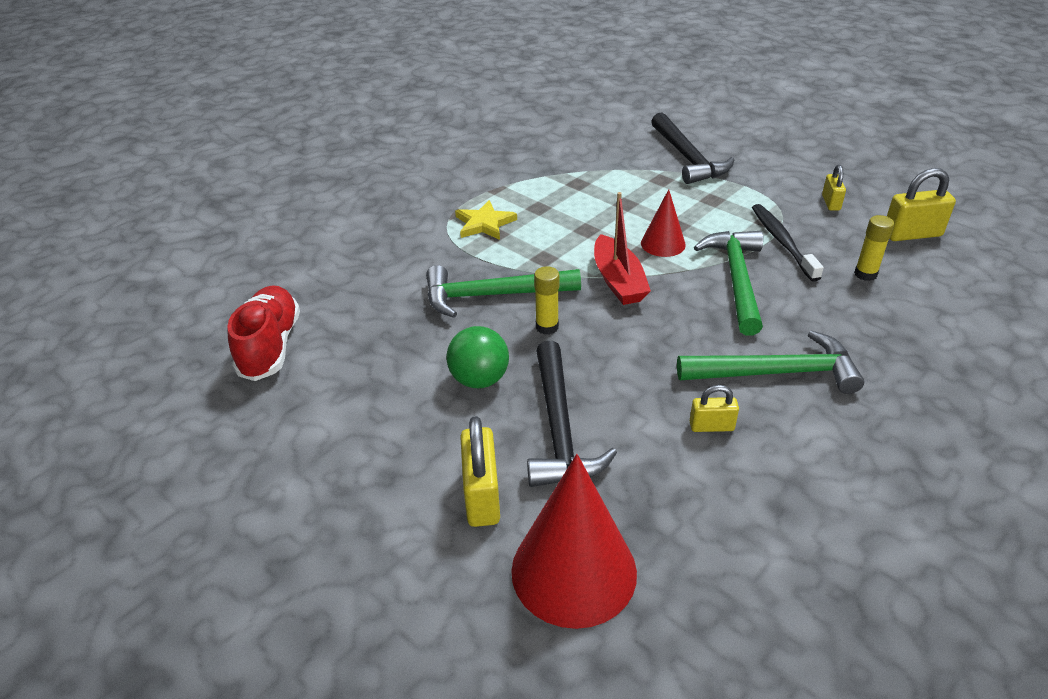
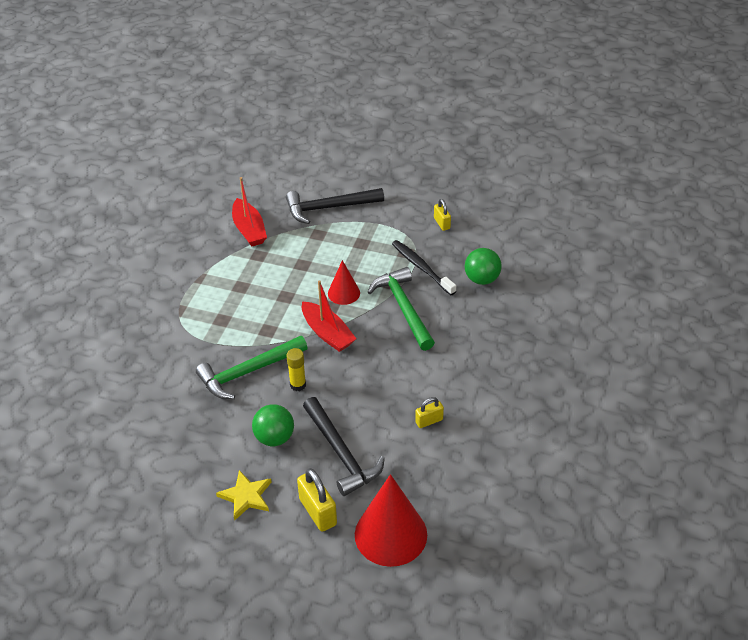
camera: 25 degrees left, 5 degrees up
(270, 346) = (116, 462): red shoe -> none
(484, 224) = (208, 313): yellow star -> yellow star (246, 496)
(581, 158) = (249, 230): none -> red boat
(688, 158) = (328, 208): black hammer -> black hammer turned 120 degrees clockwise
(777, 373) = (453, 371): green hammer -> none
(865, 274) = (482, 279): yellow glue stick -> green ball
(912, 234) = (501, 236): yellow padlock -> none

